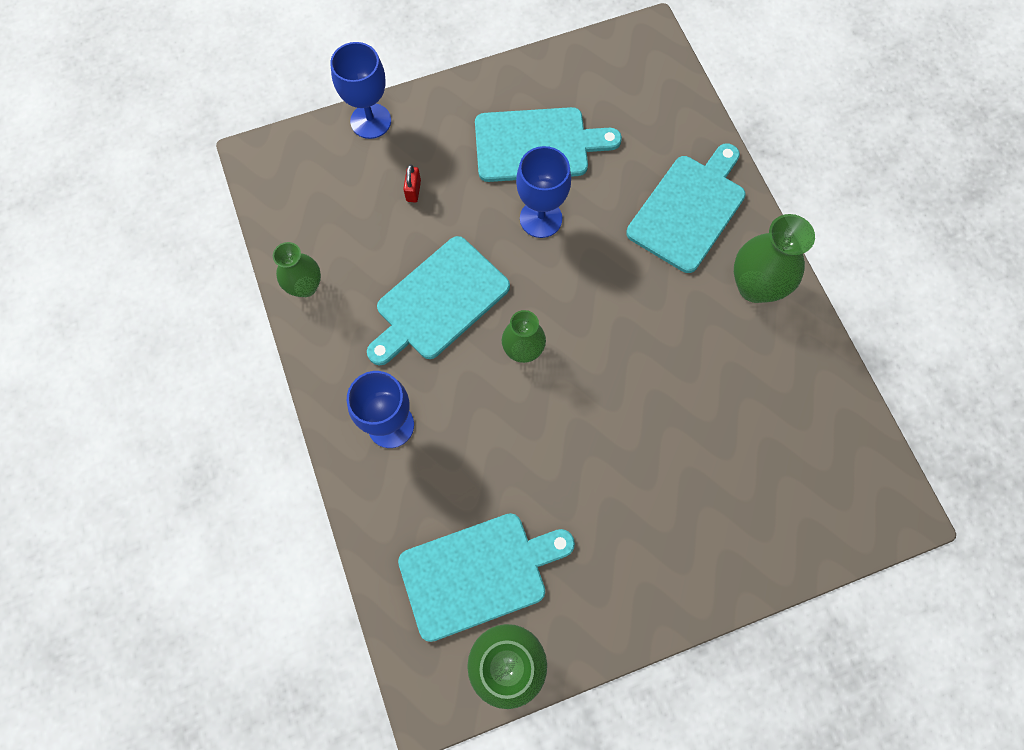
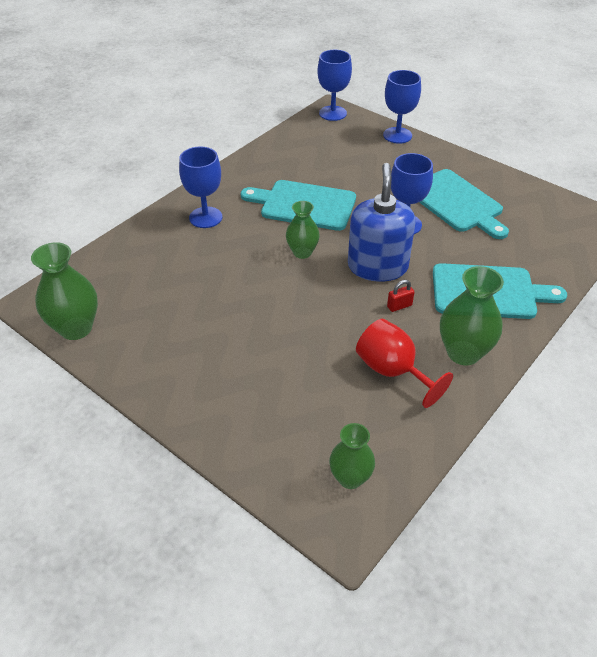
camera: 60 degrees right, 25 degrees down
(269, 162) = (332, 113): none -> blue goblet
(305, 286) = (268, 154): green vase -> green vase (350, 478)
(413, 191) = (369, 167): red padlock -> red padlock (399, 306)
(479, 573) = (131, 291): turquoise cutting board -> none
(592, 287) = (377, 266): none -> blue soap dispenser
(746, 364) = (393, 371): none -> red goblet

